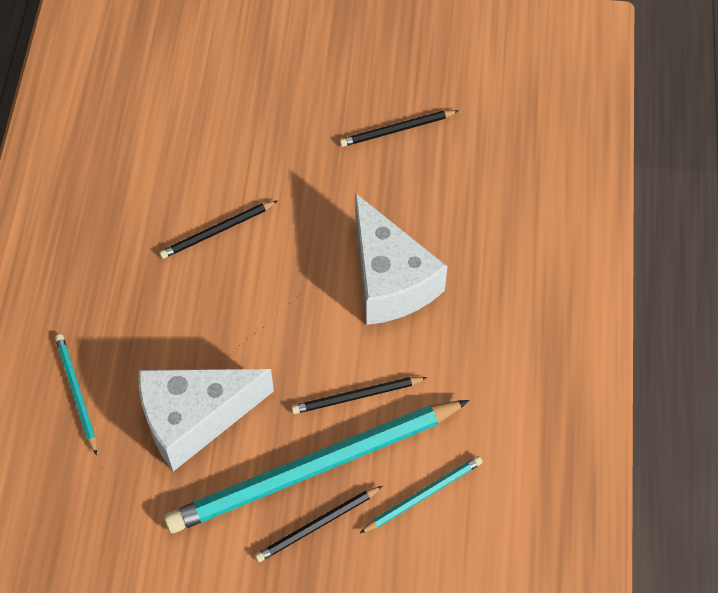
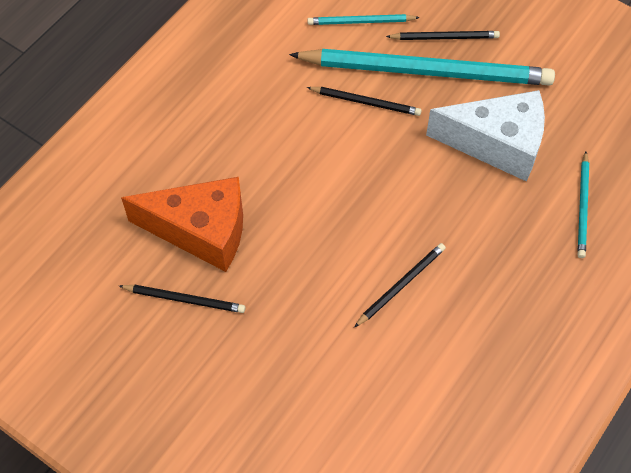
camera: 150 degrees left, 0 degrees up
(217, 231) = (401, 285): black pencil -> black pencil turned 45 degrees counterclockwise
(390, 279) = (283, 172): white cheese -> none
(425, 190) = (201, 231): none -> orange cheese

